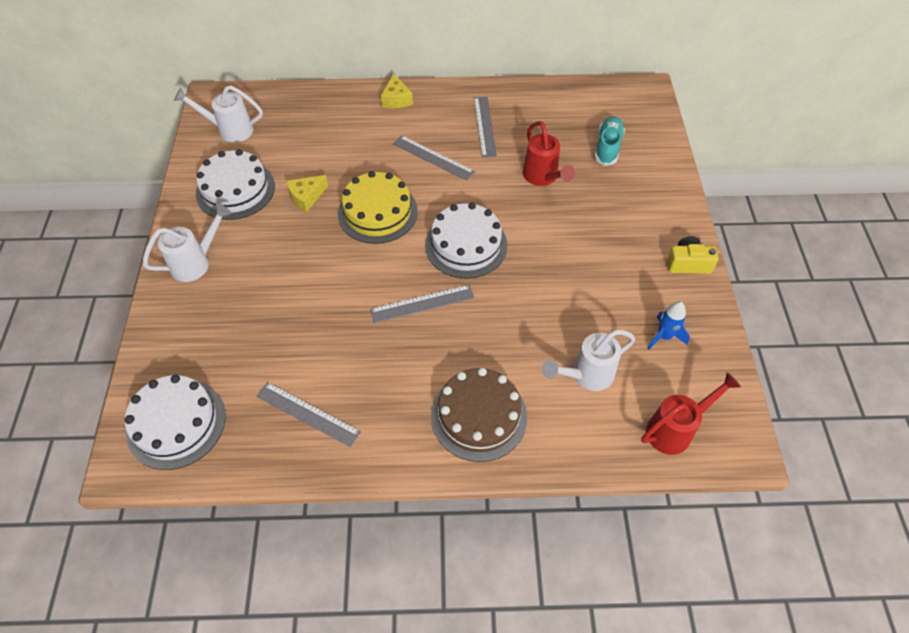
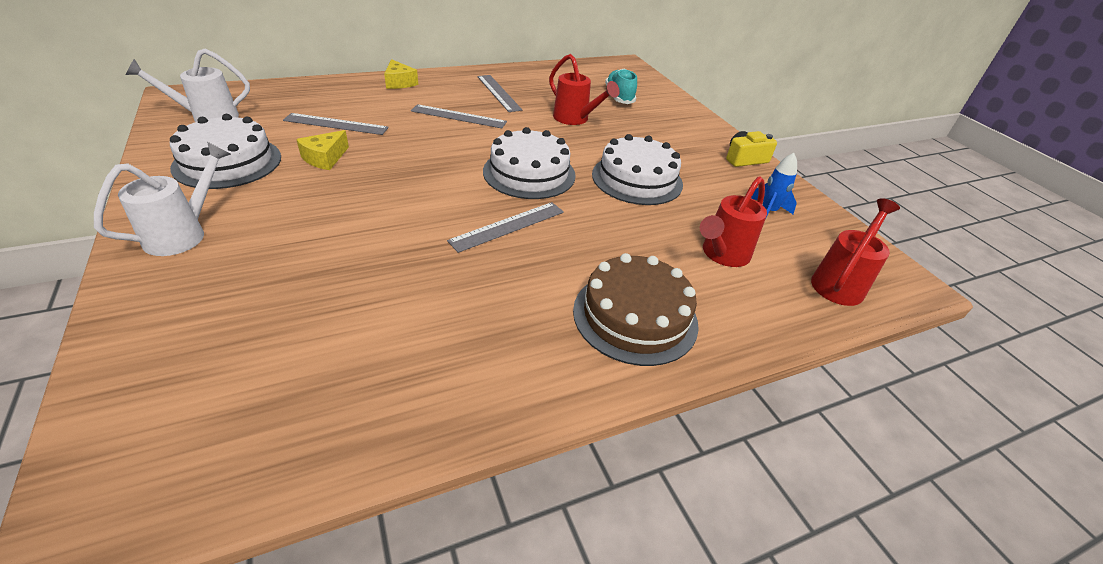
camera: 25 degrees left, 15 degrees down
(176, 423) = (184, 431): white cake -> white cake (637, 179)
(308, 413) = (408, 365): grey ruler -> grey ruler (336, 124)
(377, 212) = (417, 160): yellow cake -> none
(586, 375) = (721, 255): white watering can -> red watering can

